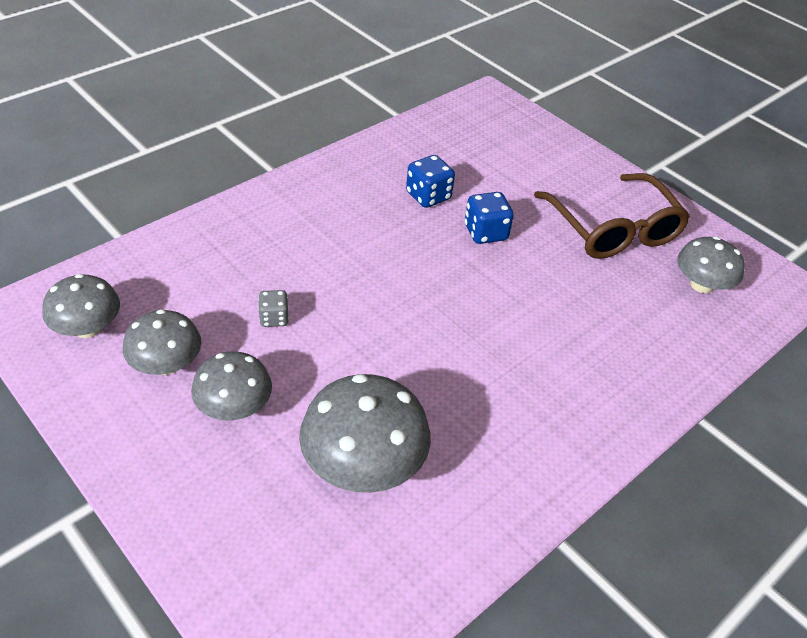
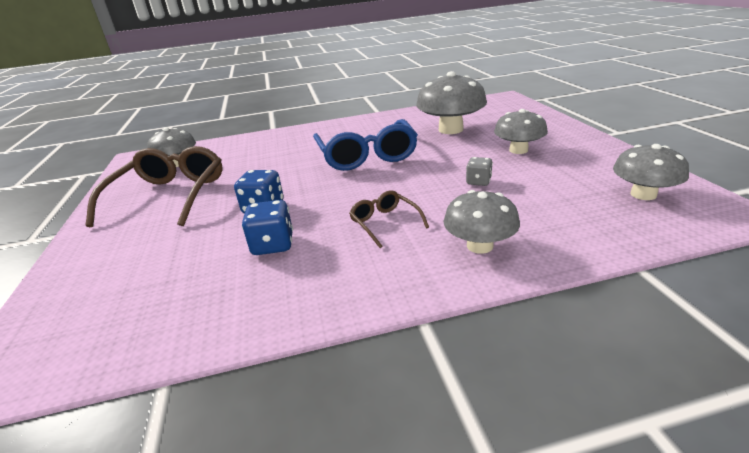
camera: 145 degrees left, 15 degrees down
(166, 364) = (567, 170): grey mushroom -> grey mushroom (479, 246)
(346, 237) = (385, 223): none -> brown glasses
(453, 352) = (366, 155): none -> blue glasses

